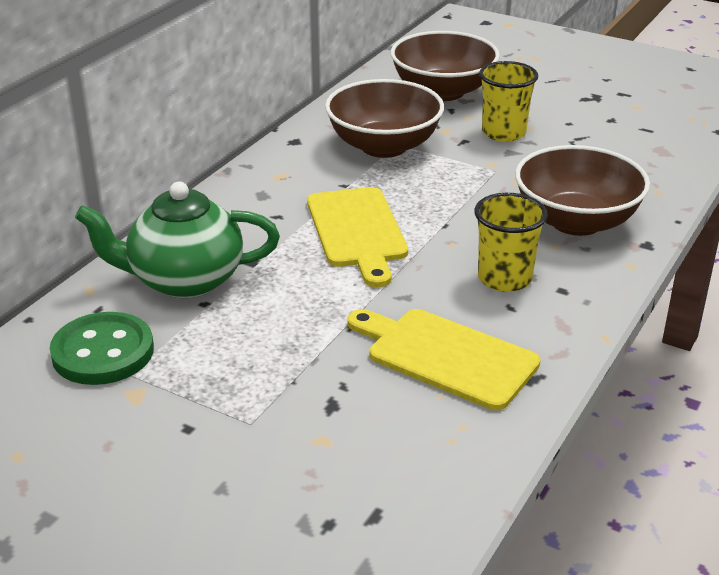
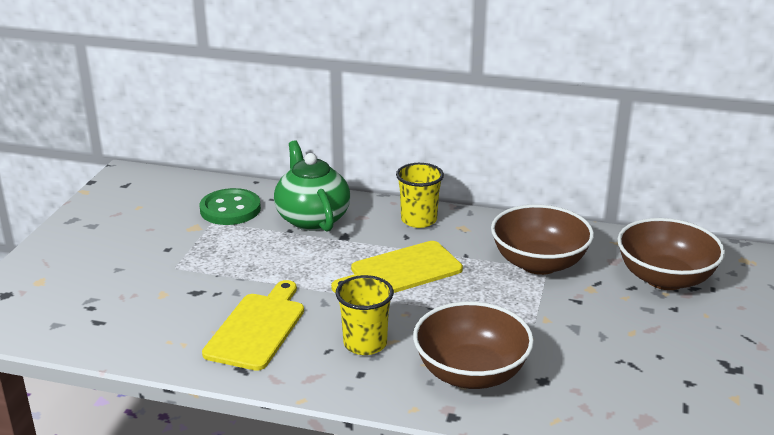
camera: 75 degrees right, 5 degrees down
(503, 133) = (608, 320): yellow cup -> yellow cup (419, 220)

